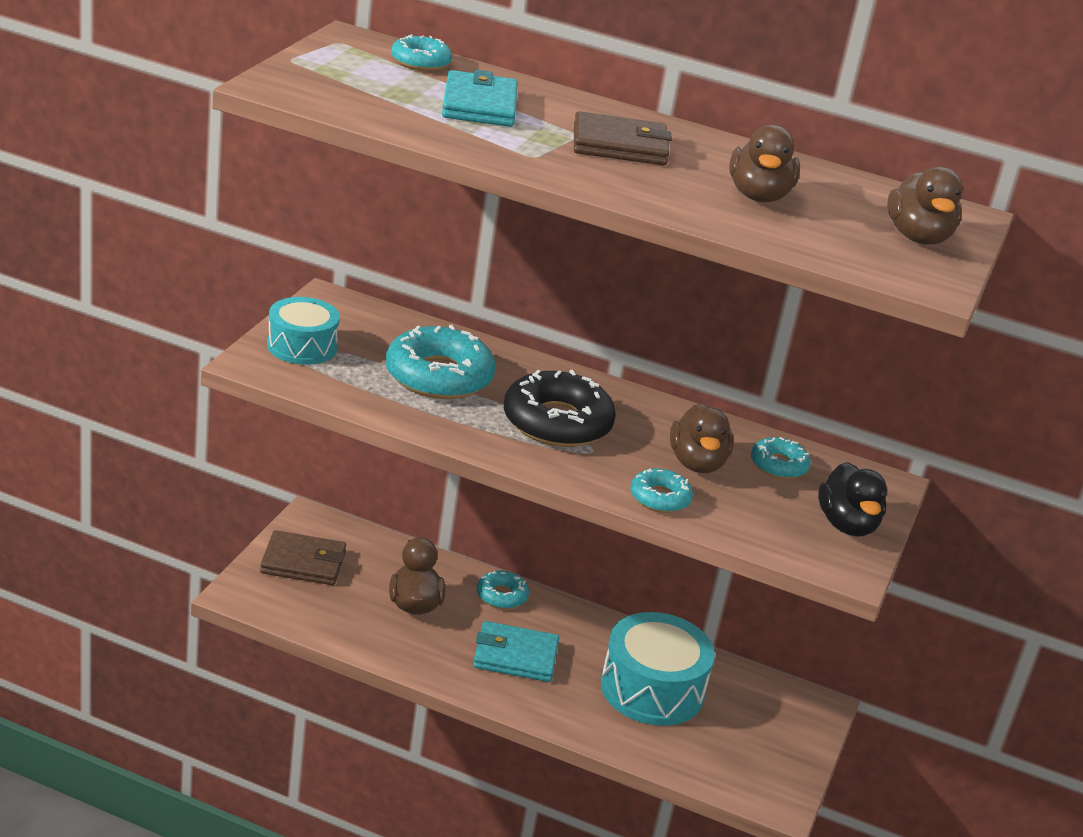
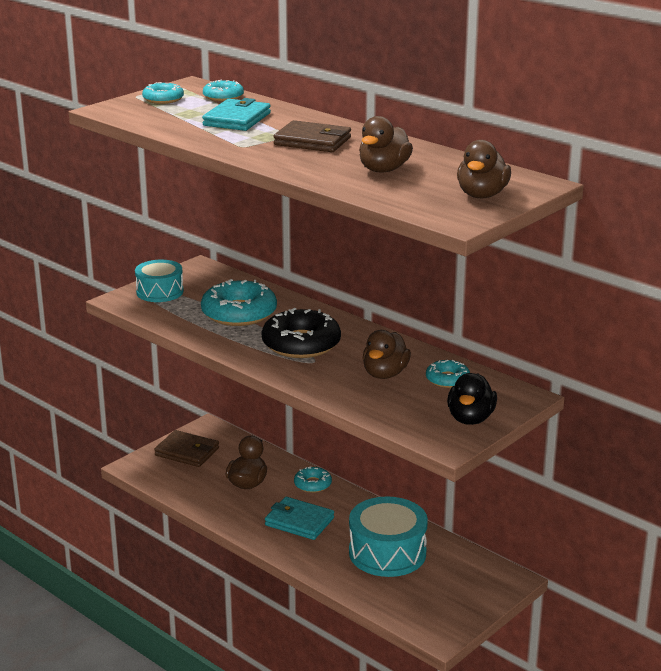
camera: 25 degrees right, 5 degrees down
(660, 498) = (340, 392): turquoise donut -> turquoise donut (163, 99)

